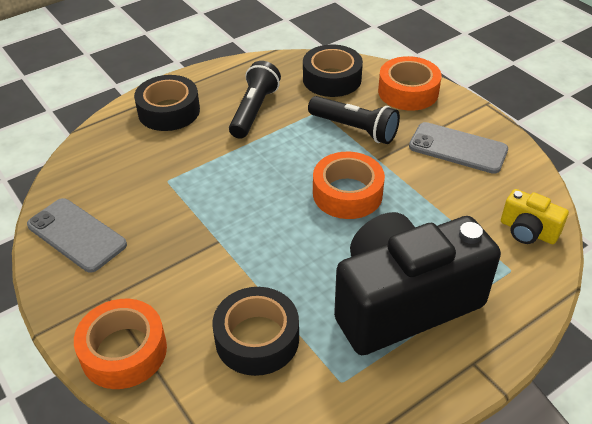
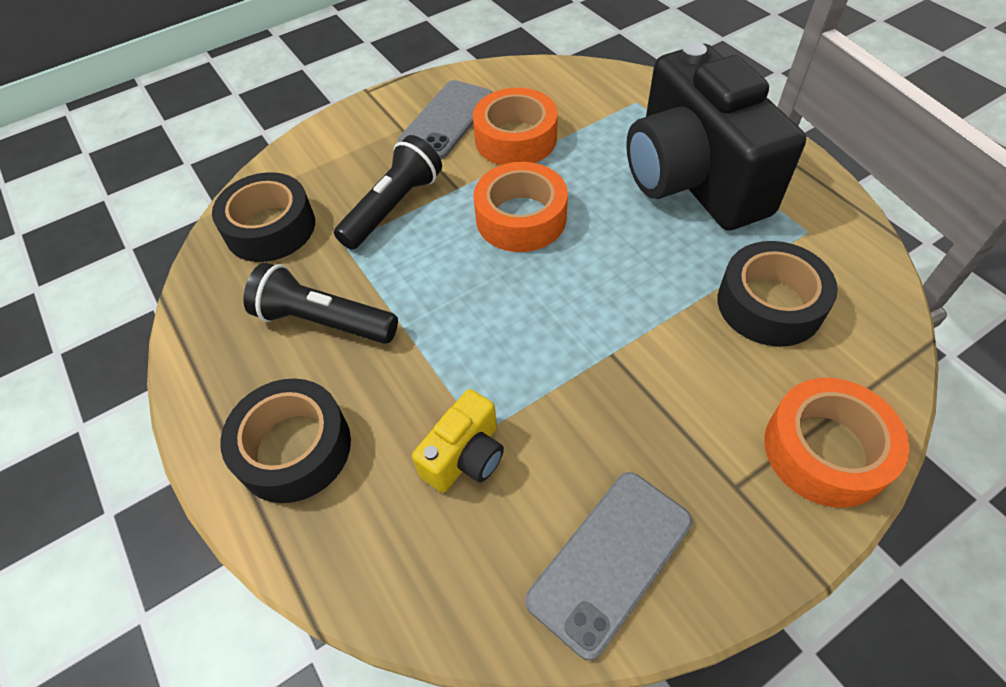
camera: 85 degrees left, 10 degrees up
(408, 92) = (325, 153): orange tape -> orange tape (515, 139)
(528, 231) = (582, 85): yellow camera -> yellow camera (465, 456)

